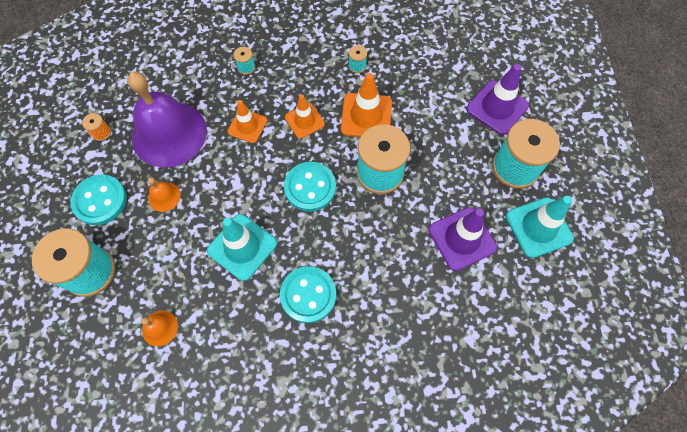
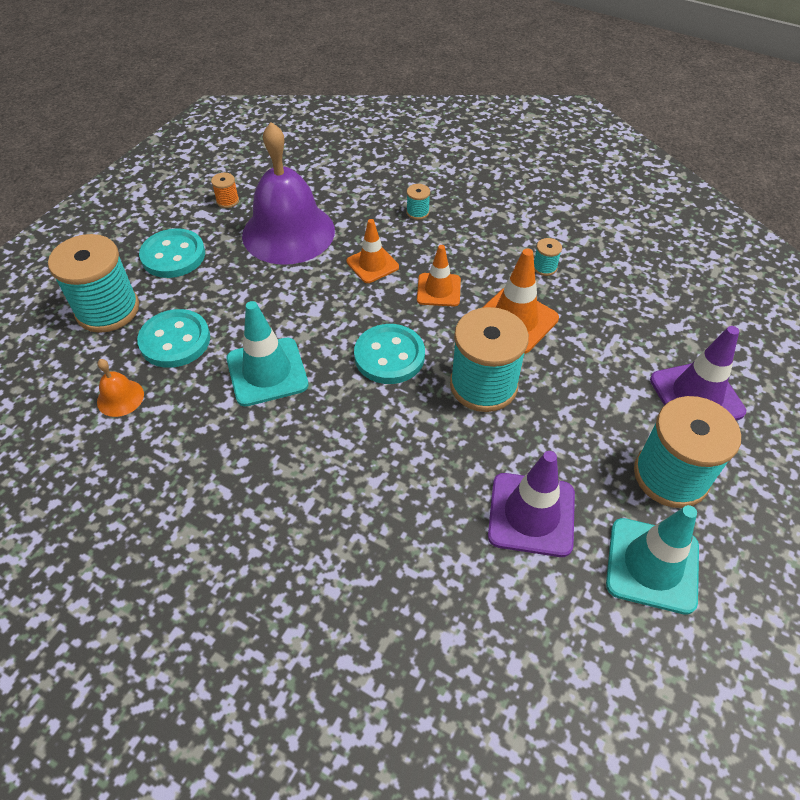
camera: 35 degrees right, 15 degrees down
(164, 196) = (234, 283): orange bell -> none
(308, 295) = (294, 461): turquoise button -> turquoise button (175, 340)

